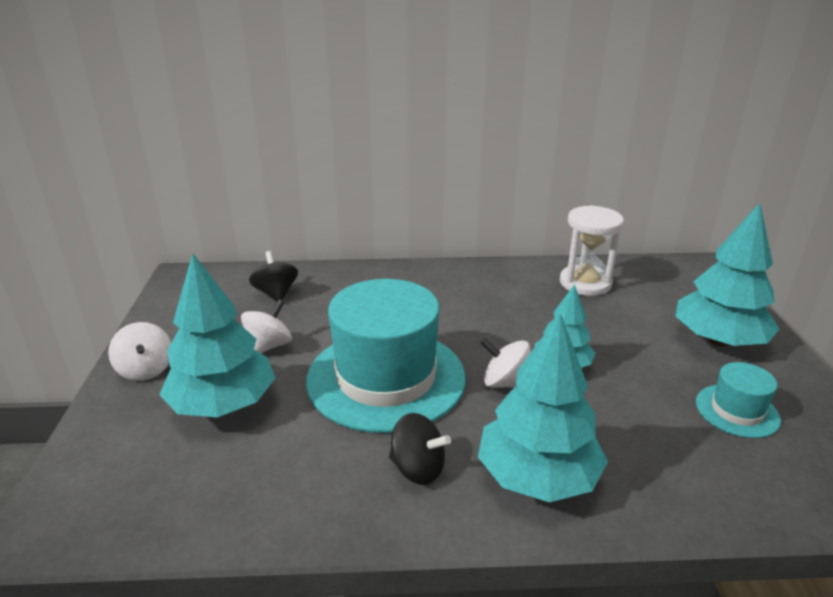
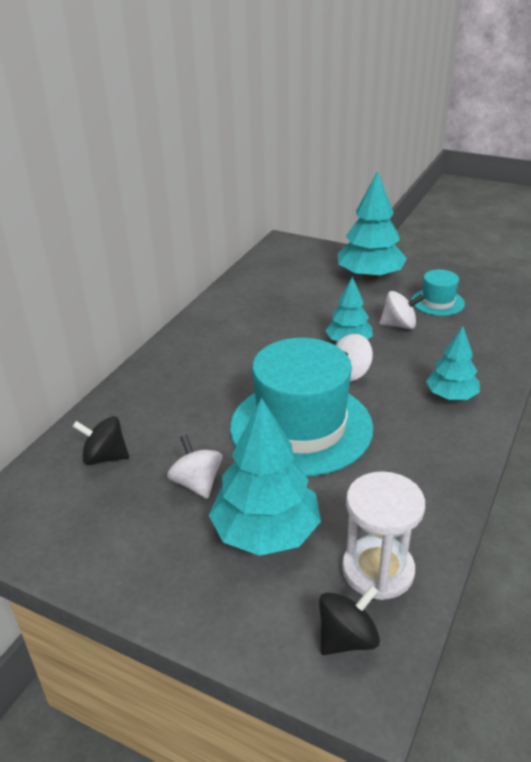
camera: 60 degrees left, 5 degrees up
(146, 370) = (162, 582): white spinning top -> white spinning top (399, 325)
(418, 468) = (415, 443): black spinning top -> black spinning top (347, 638)
(537, 477) = (451, 396): turquoise tree -> turquoise tree, size x0.60
(585, 283) = (259, 293): white hourglass -> white hourglass (378, 570)

